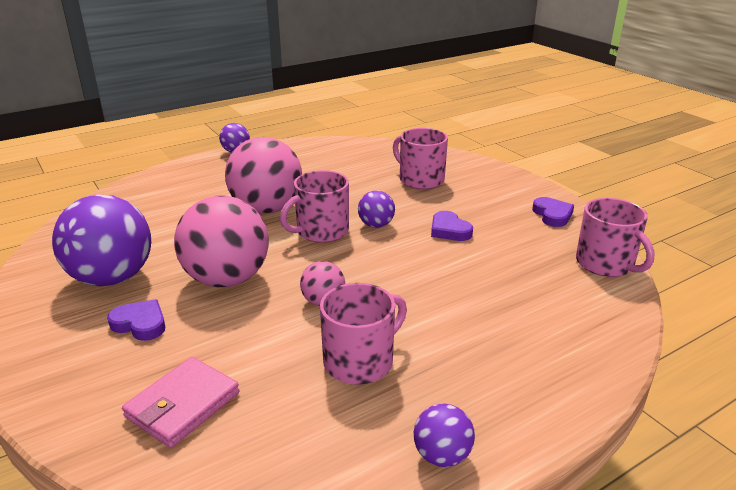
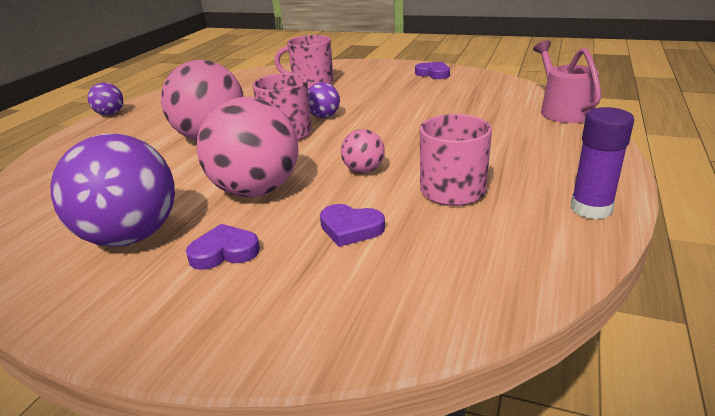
camera: 35 degrees left, 0 degrees up
(183, 405) = (367, 280): pink wallet -> none
(442, 455) = (591, 209): purple ball -> purple glue stick
(449, 230) = (382, 102): purple heart -> purple heart (350, 228)
(605, 264) = (505, 85): pink mug -> none
(614, 328) = (563, 110): none -> pink watering can

